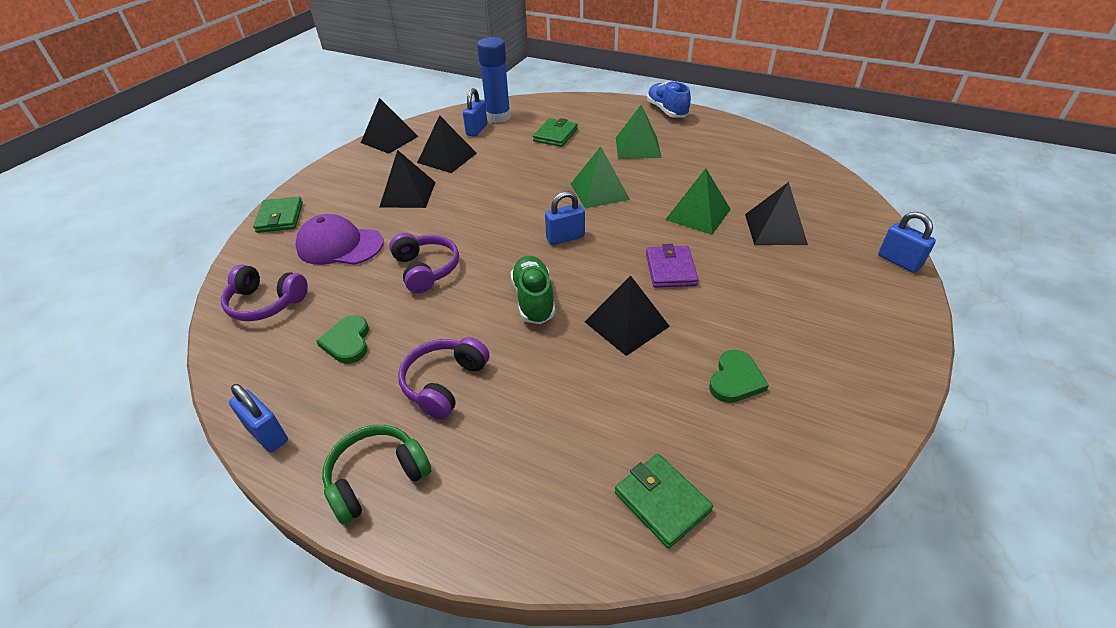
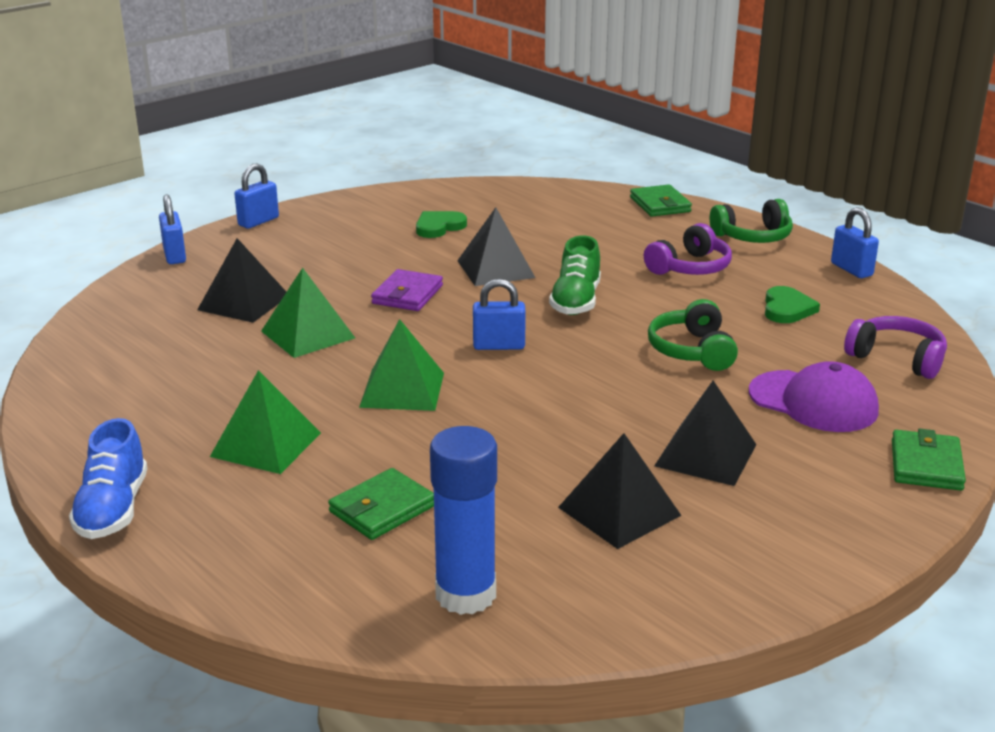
camera: 160 degrees left, 15 degrees down
(389, 139) = (735, 594): black pyramid -> none
(426, 269) = (692, 351): purple headphones -> green headphones
(477, 130) = (532, 568): blue padlock -> blue padlock (258, 221)
(662, 501) = (551, 198): green wallet -> green wallet (660, 204)

